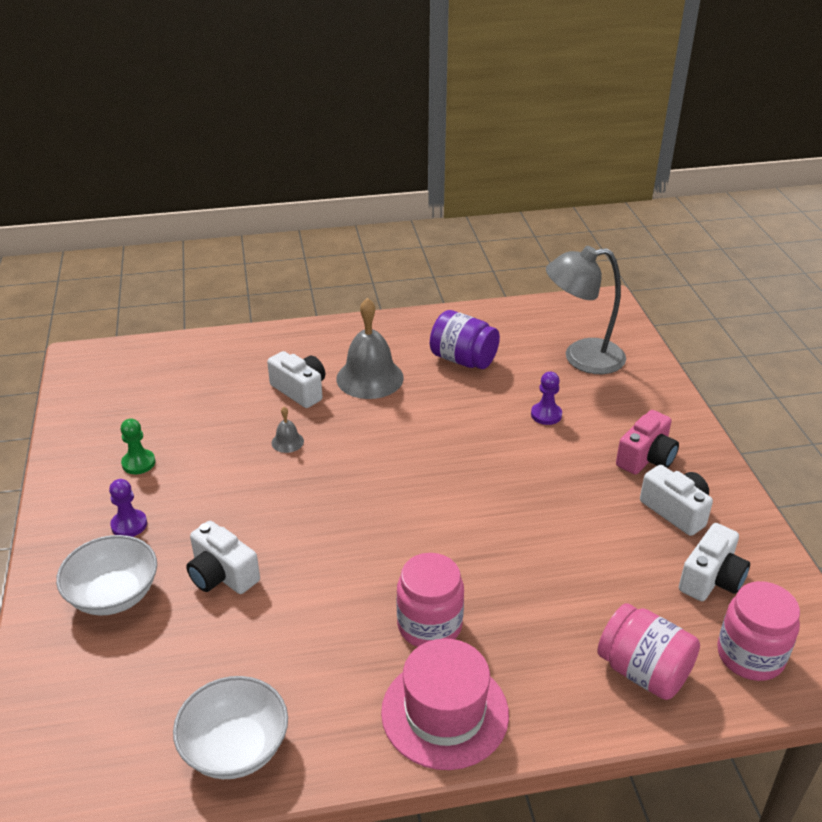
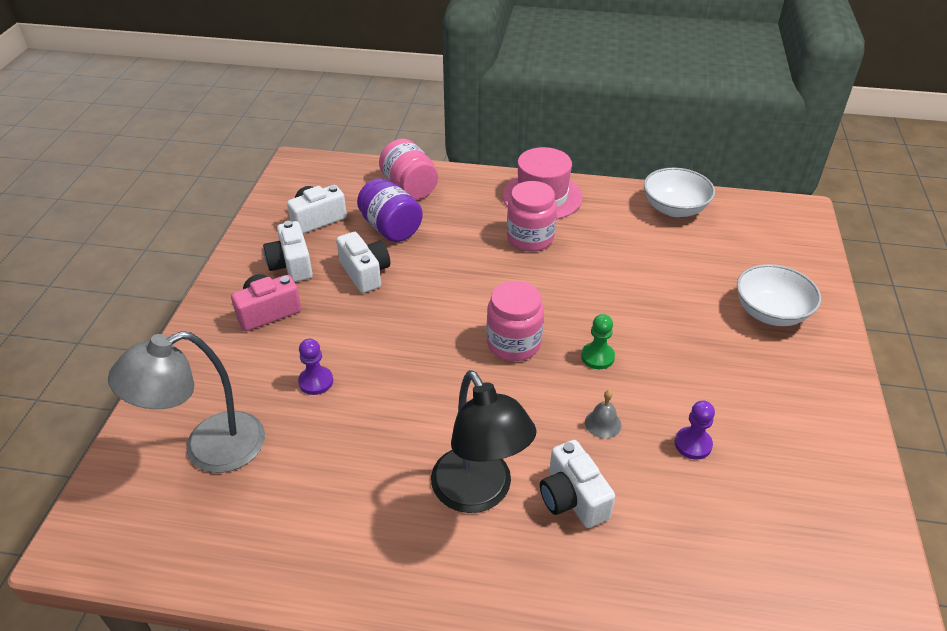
camera: 160 degrees left, 5 degrees up
(129, 525) = (768, 370): purple pawn -> purple pawn (693, 444)
(138, 463) = (771, 440): green pawn -> green pawn (597, 357)
(222, 575) = (680, 306): white camera -> white camera (365, 273)
(370, 378) = (479, 493): grey bell -> black lamp
(463, 360) = (348, 490): purple jar -> purple jar (391, 228)
(581, 358) = (208, 449): grey lamp -> grey lamp turned 135 degrees clockwise
(750, 655) = (339, 180): pink jar -> pink jar (513, 344)

